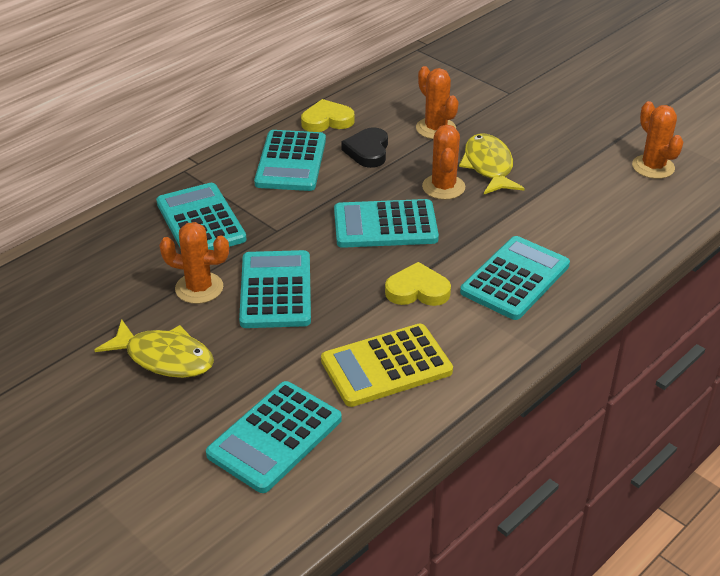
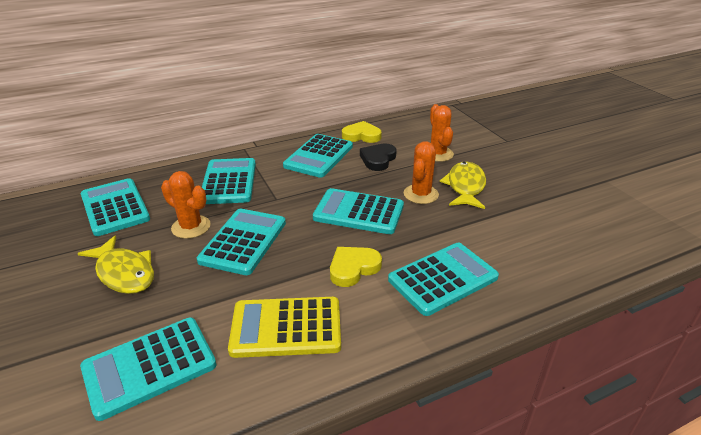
camera: 20 degrees right, 5 degrees down
(80, 287) = (115, 207): none -> turquoise calculator
(417, 290) = (353, 268): yellow heart -> yellow heart turned 60 degrees counterclockwise
(653, 167) = (609, 214): orange cactus -> none

